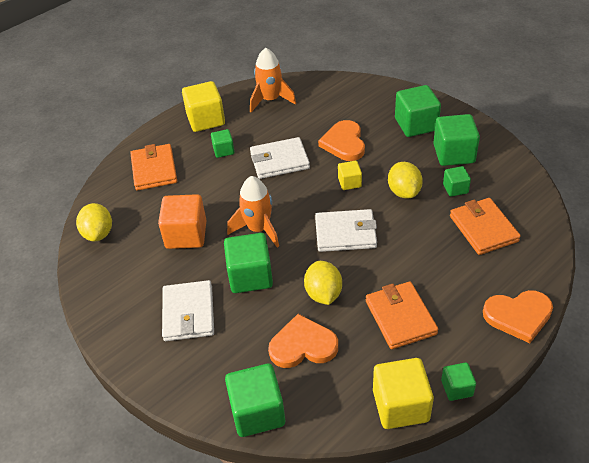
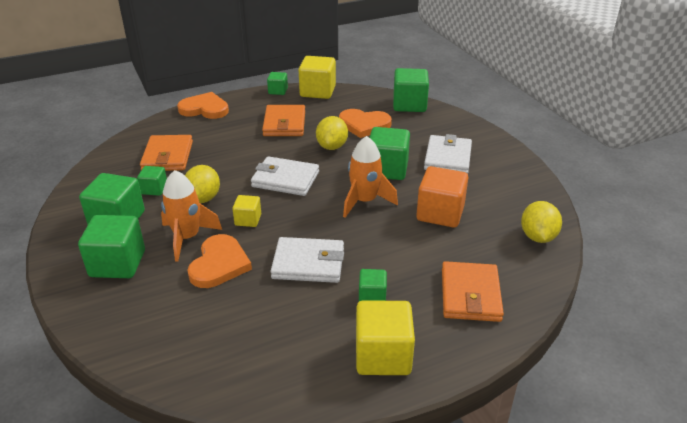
camera: 165 degrees left, 10 degrees down
(270, 100) = (270, 363): orange rocket -> orange rocket (187, 238)

